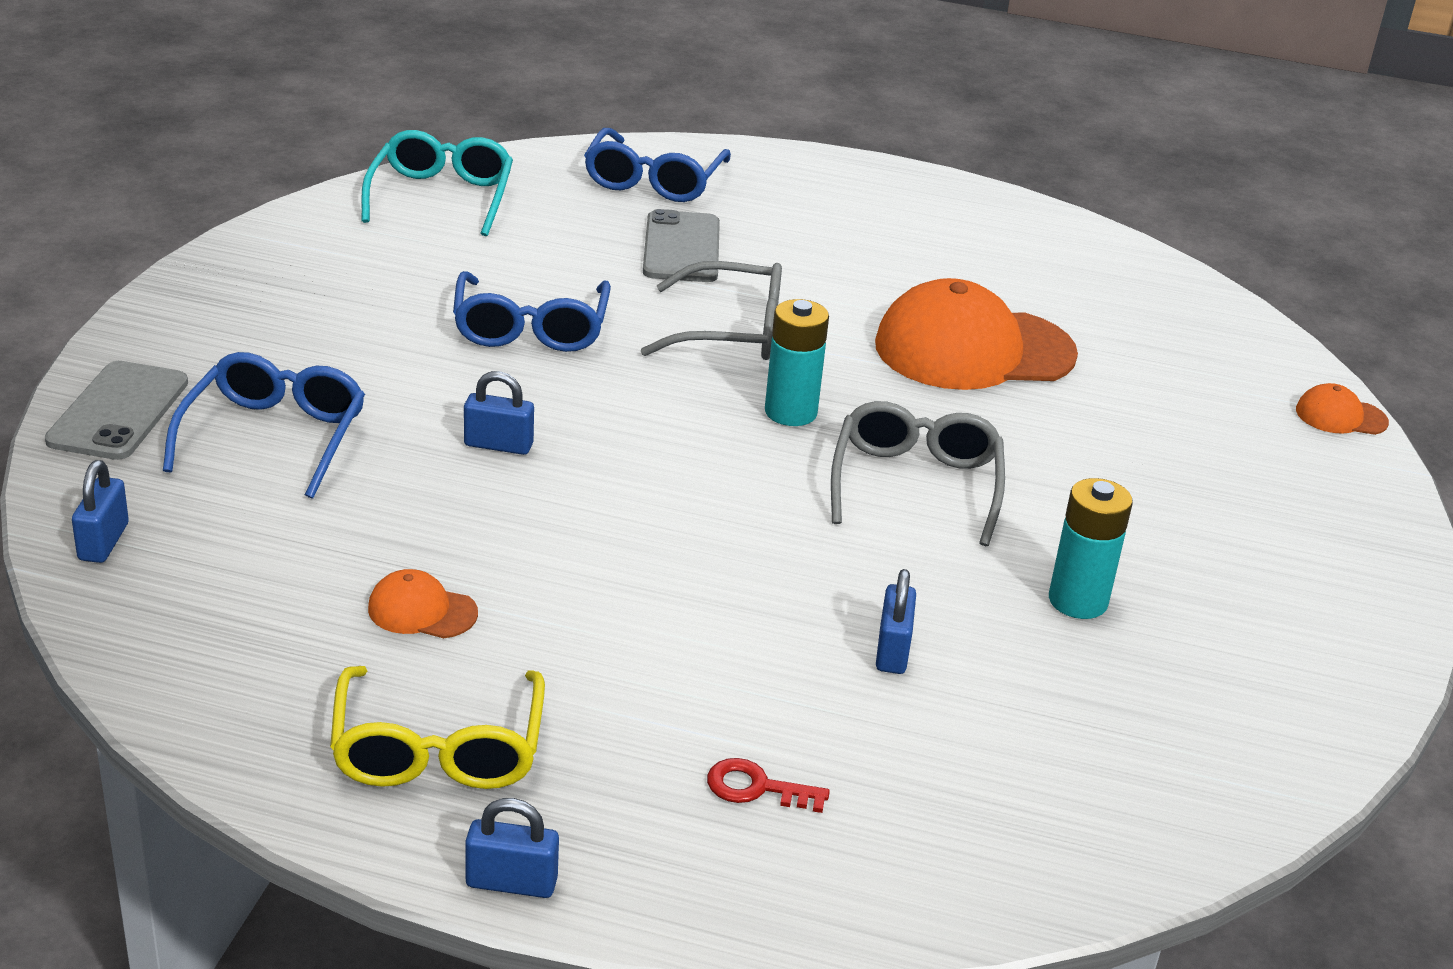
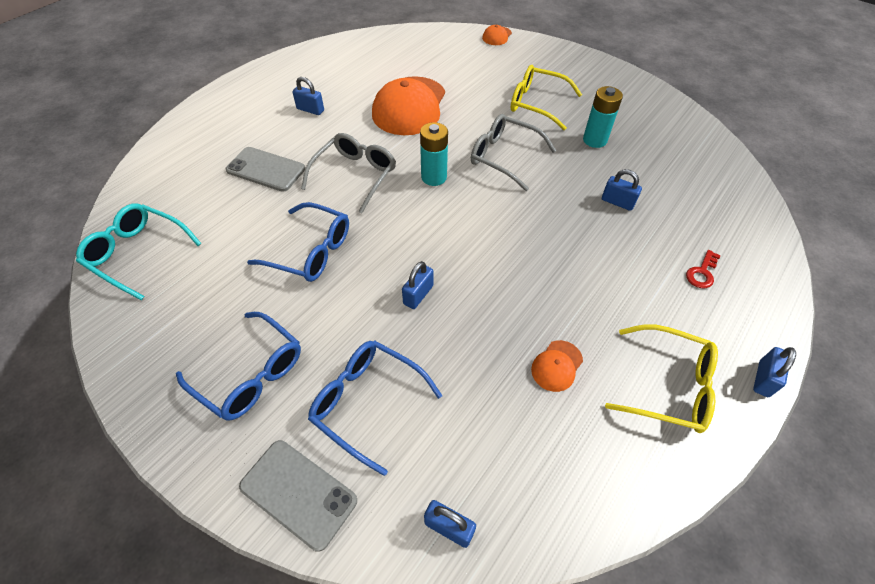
camera: 65 degrees left, 20 degrees up
(653, 181) = (189, 159): blue glasses -> blue glasses (250, 374)
(866, 252) = (310, 110): none -> blue padlock
(1135, 505) = (537, 104): none -> yellow glasses

